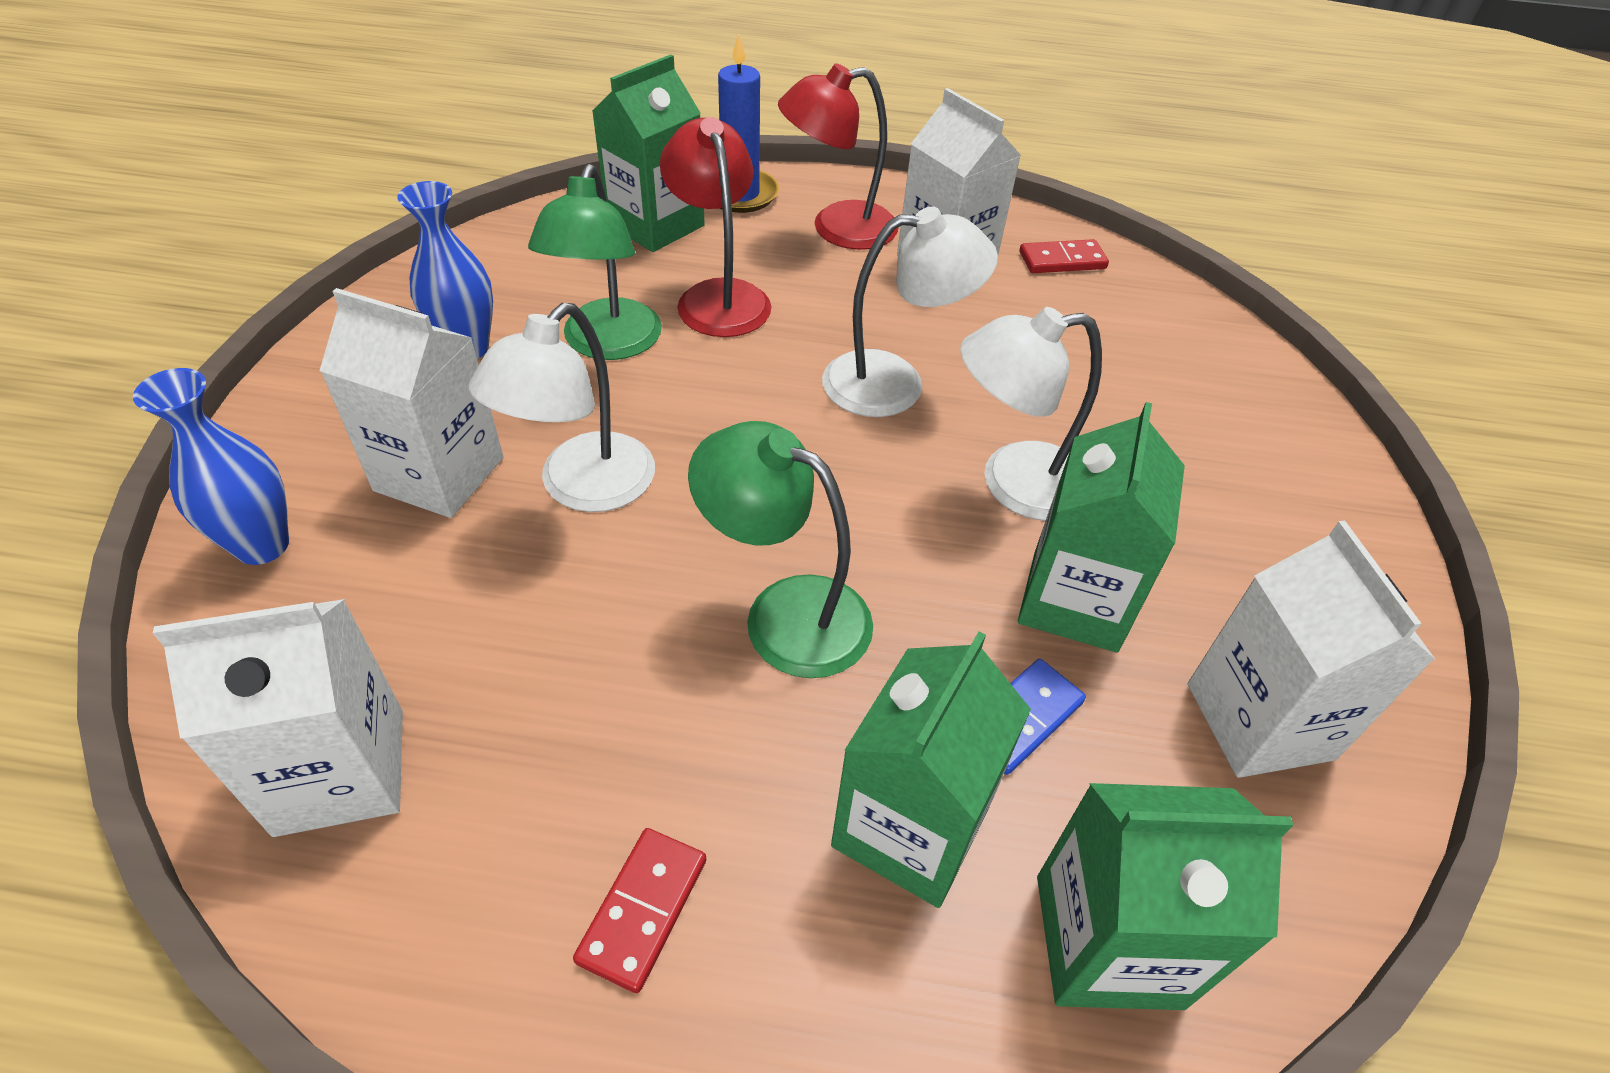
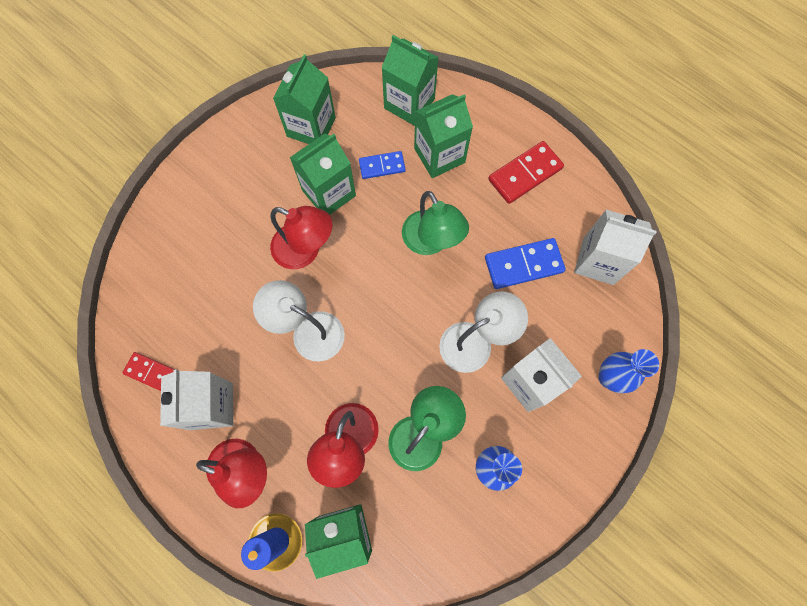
camera: 145 degrees left, 25 degrees up
(541, 668) = (523, 265): none -> blue domino
(642, 910) = (525, 174): red domino -> red domino, size x1.58
(1014, 483) = (305, 250): white lamp -> red lamp
(1259, 721) = (311, 127): white carton -> green carton

